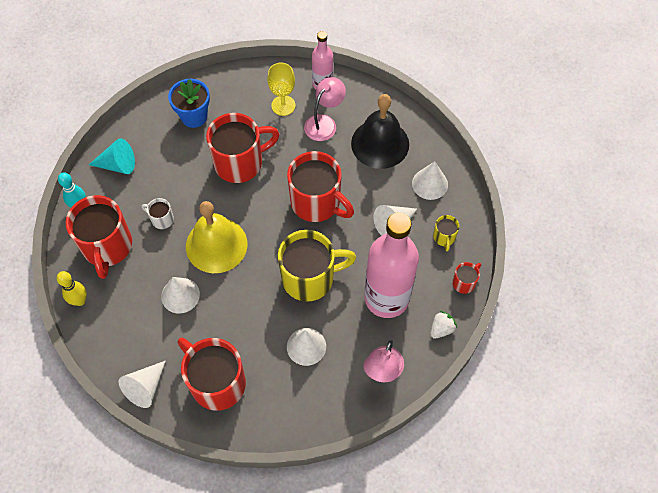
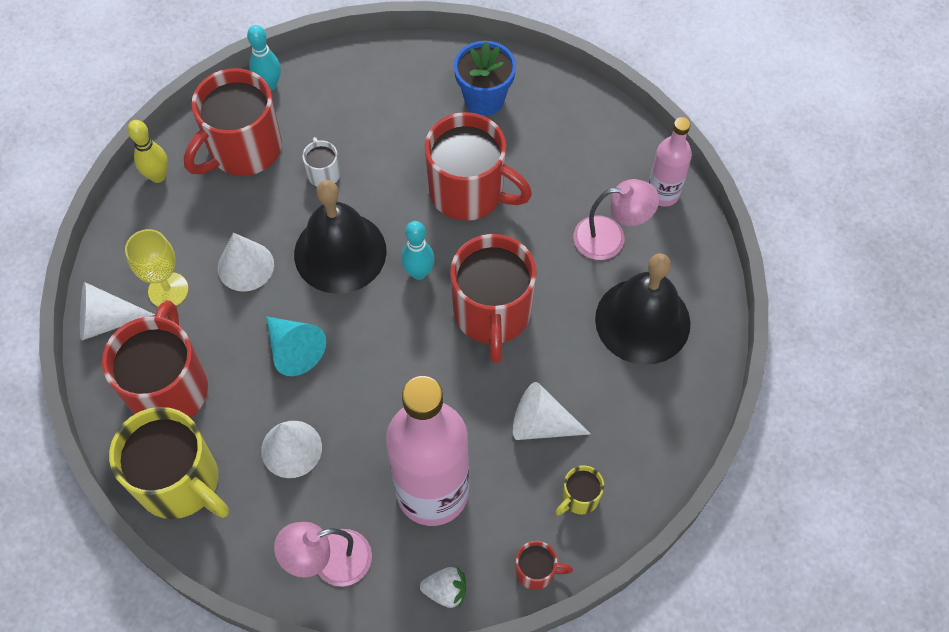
camera: 50 degrees right, 0 degrees up
(118, 165) = (352, 78): turquoise cone -> turquoise cone (294, 350)
(216, 245) = (340, 252): yellow bell -> black bell
(263, 218) = (419, 272): none -> turquoise bowling pin
(283, 105) = (590, 176): yellow goblet -> yellow goblet (168, 290)
(310, 278) = (384, 384): yellow mug -> yellow mug (180, 482)
(430, 184) = (641, 422): white cone -> none

